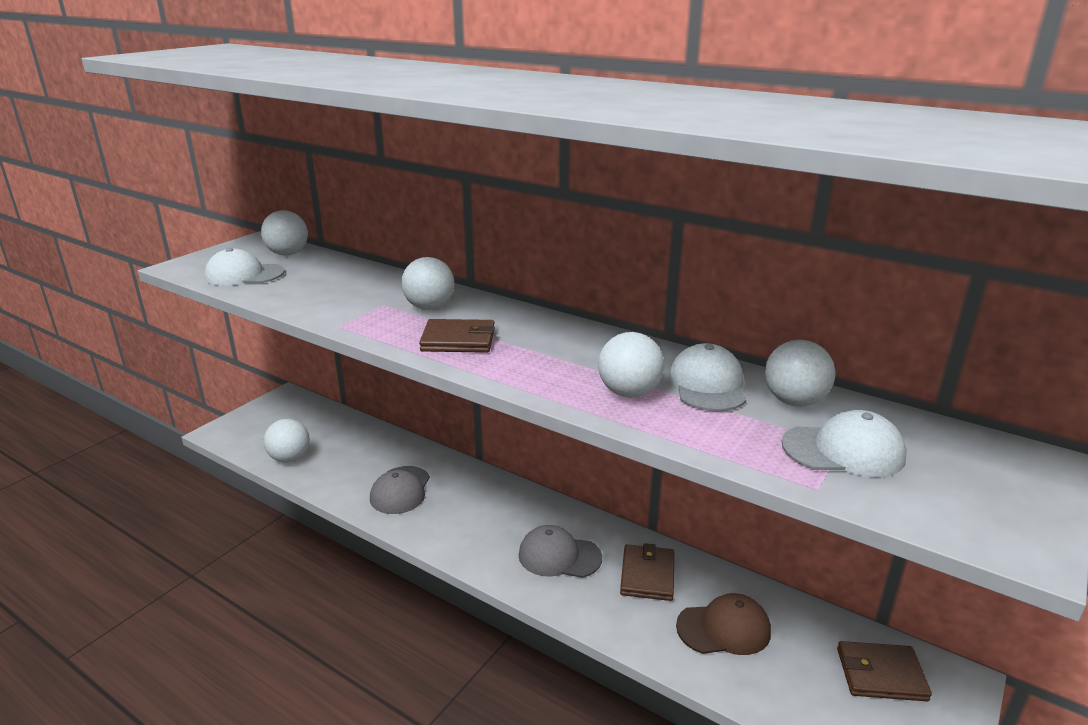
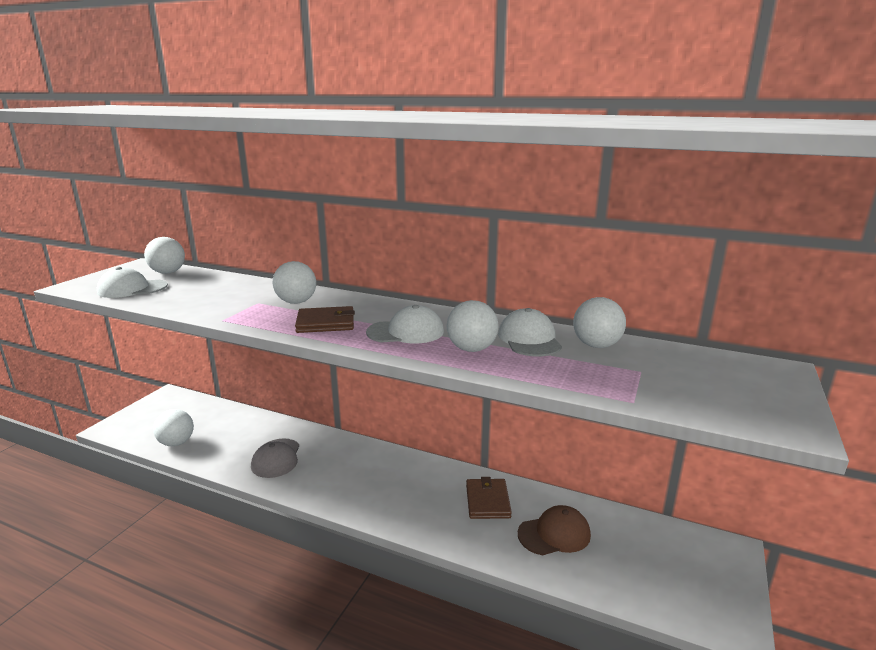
camera: 10 degrees left, 5 degrees down
(559, 556) = (415, 495): grey cap -> none
(843, 451) = (643, 375): white cap -> white cap (406, 332)
(881, 674) = (676, 552): brown wallet -> none

